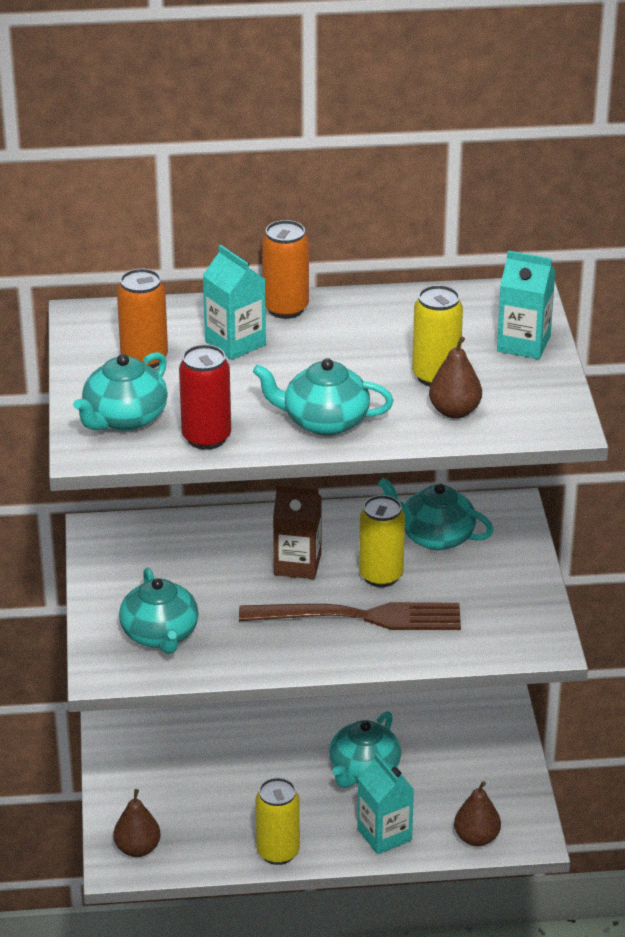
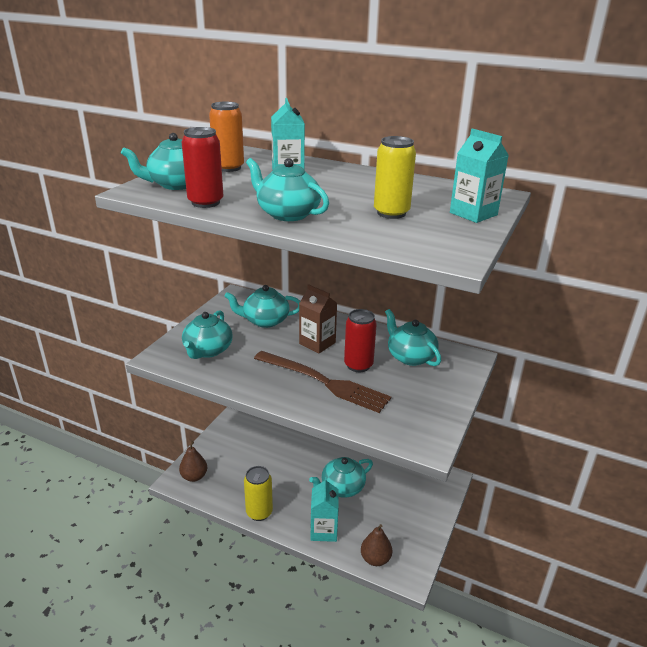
camera: 30 degrees right, 5 degrees down
(189, 557) = (265, 321): none -> turquoise teapot
(285, 308) = (337, 168): orange can -> none
(381, 576) = (358, 365): yellow can -> red can
(454, 411) = (382, 231): brown pear -> none

